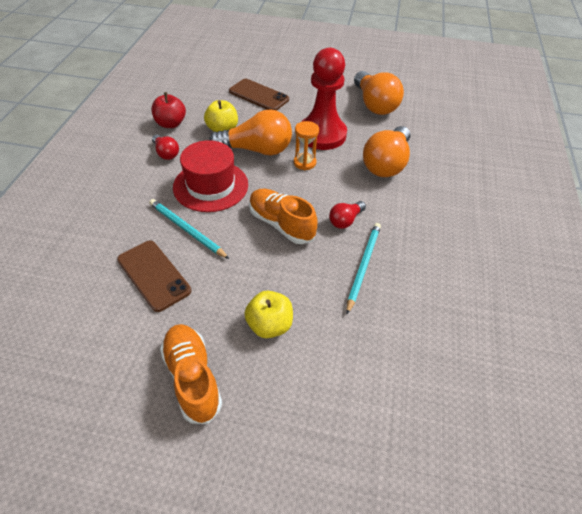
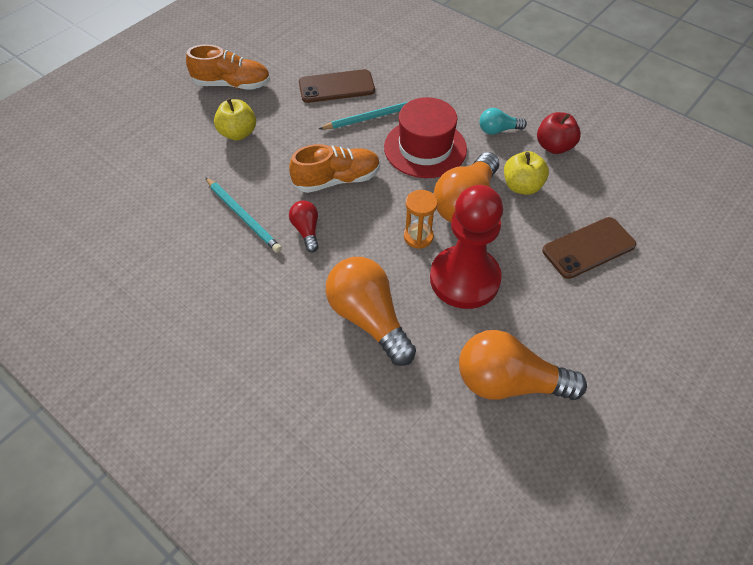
camera: 120 degrees right, 5 degrees up
(166, 153) = (498, 130): red light bulb -> turquoise light bulb

